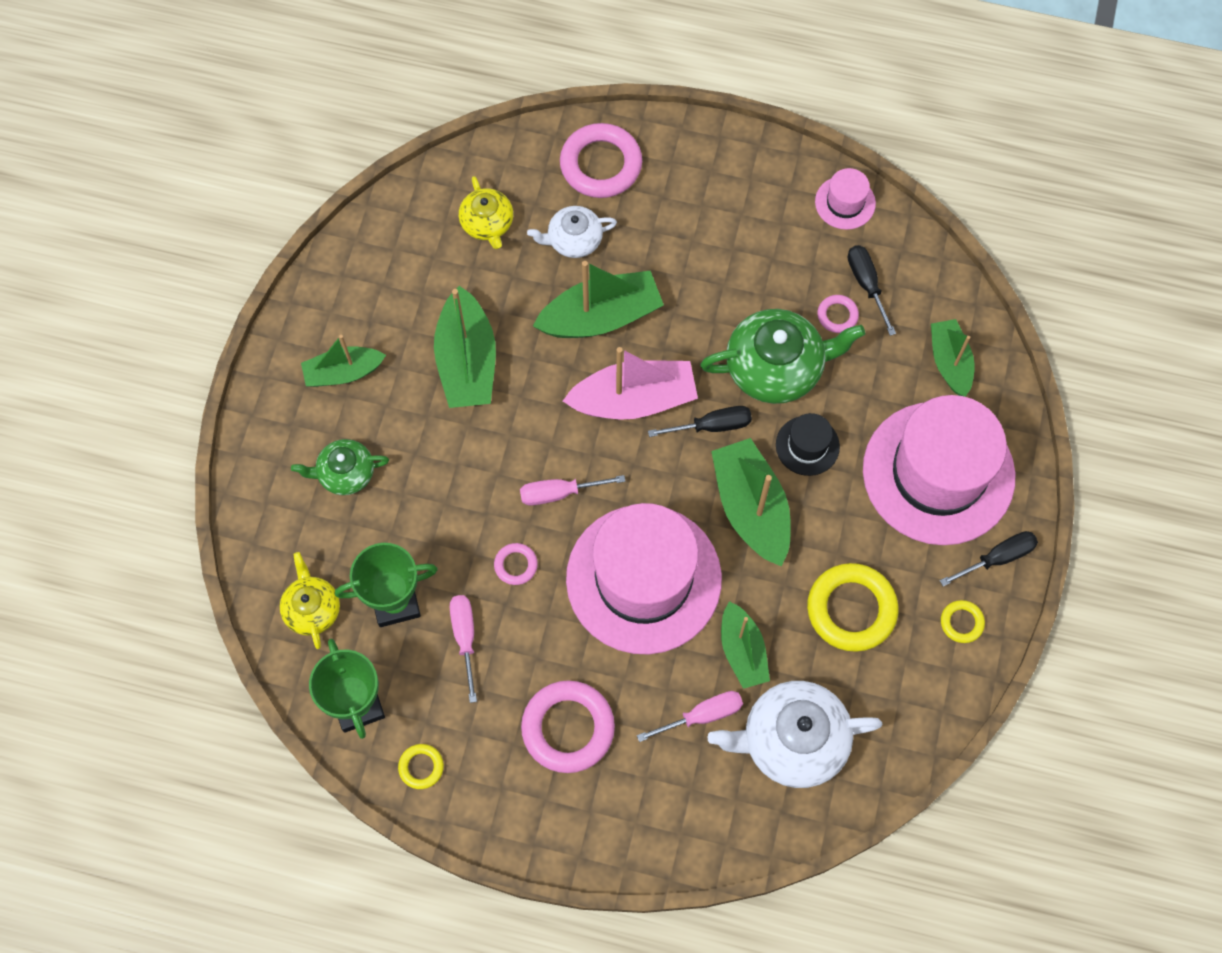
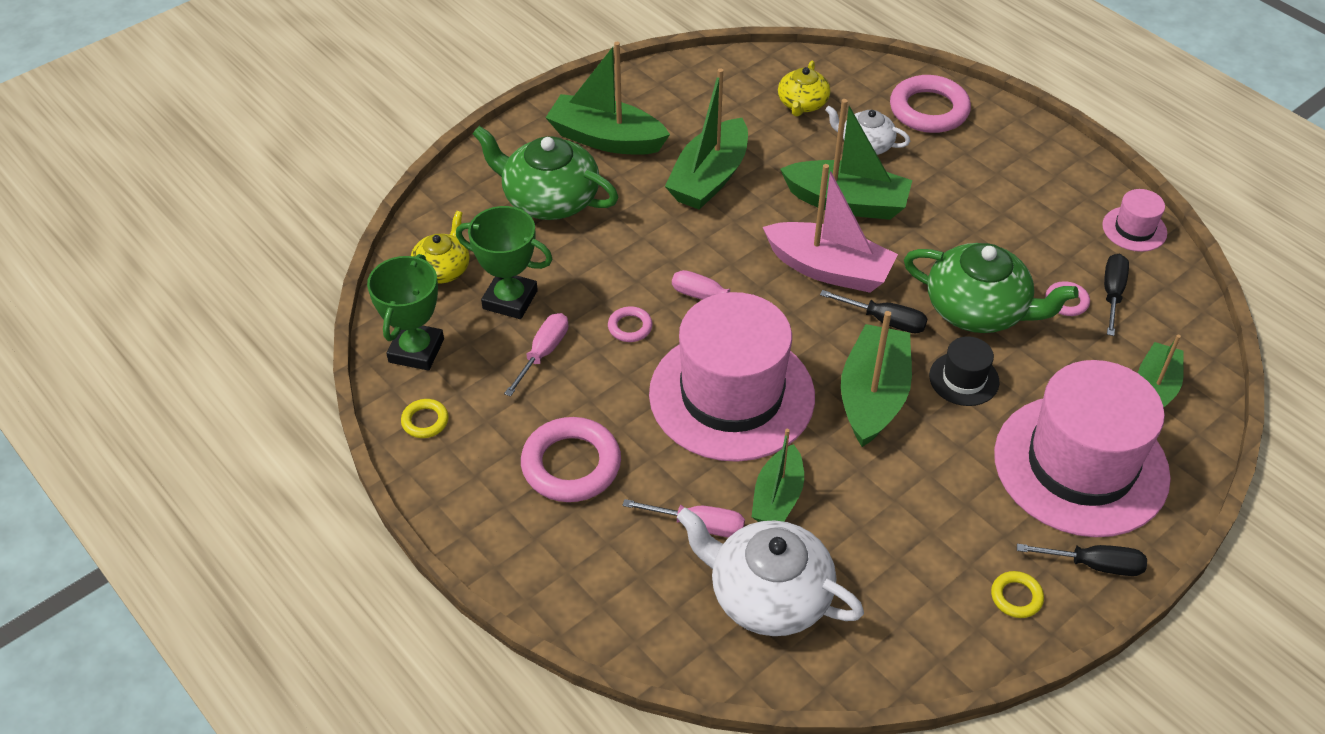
camera: 35 degrees right, 20 degrees down
(343, 372) = (606, 139): green boat -> green boat, size x1.57
(345, 473) = (549, 199): green teapot -> green teapot, size x1.73
(851, 609) = (909, 524): yellow ring -> none

